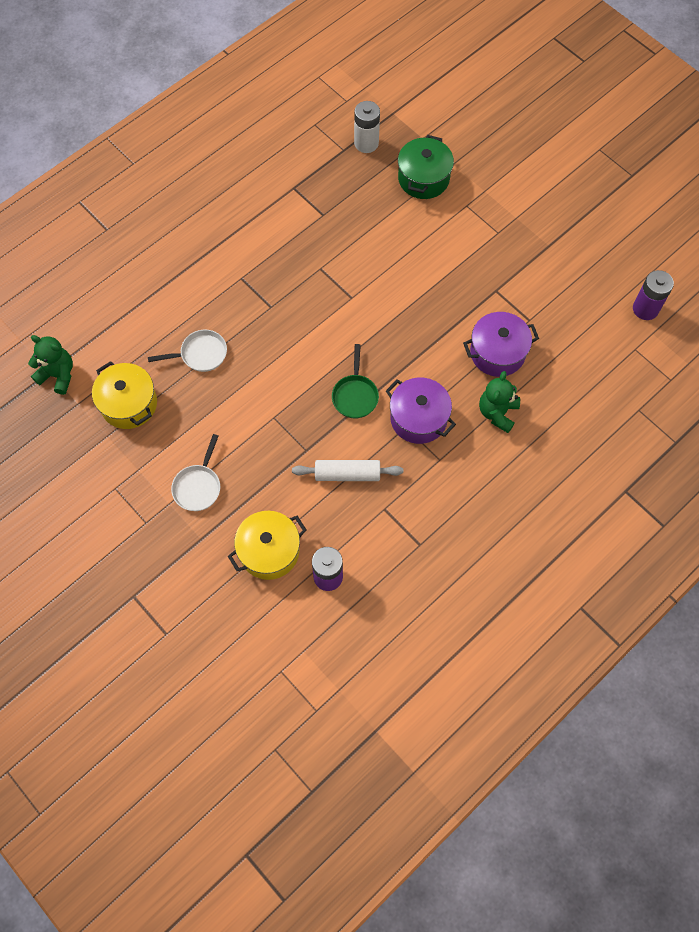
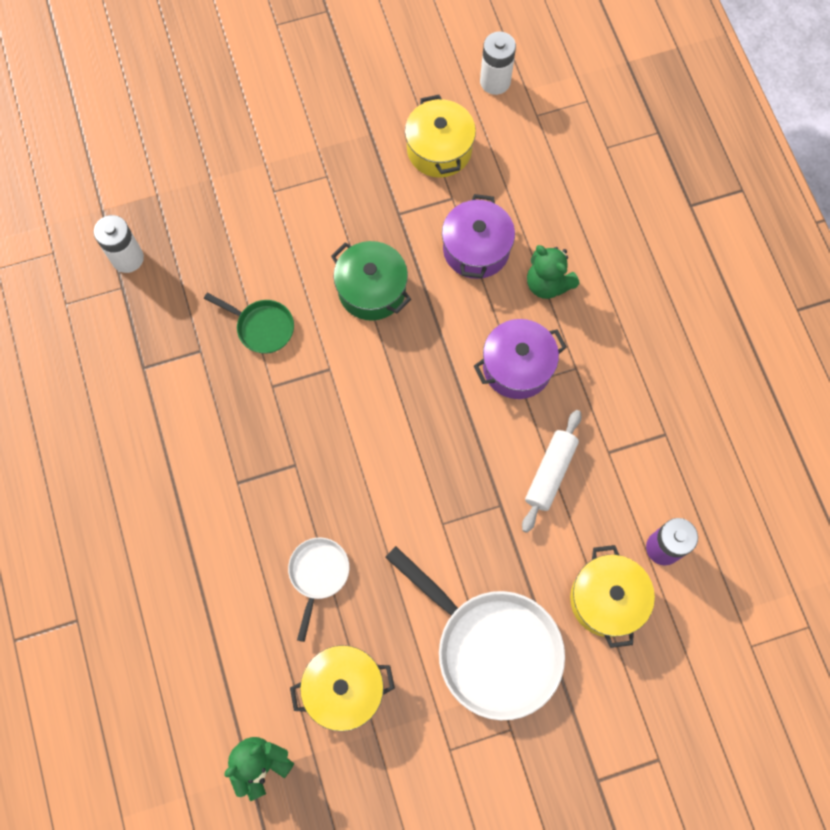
camera: 65 degrees left, 5 degrees up
(198, 486) = (492, 648): white pan -> white pan, size x1.99
(355, 395) = (457, 421): green pan -> green pan (262, 327)
(423, 178) = (212, 219): green pot -> green pot (372, 290)
(564, 295) = (439, 150): none -> yellow pot
(645, 309) = (495, 81): purple battery -> white battery

